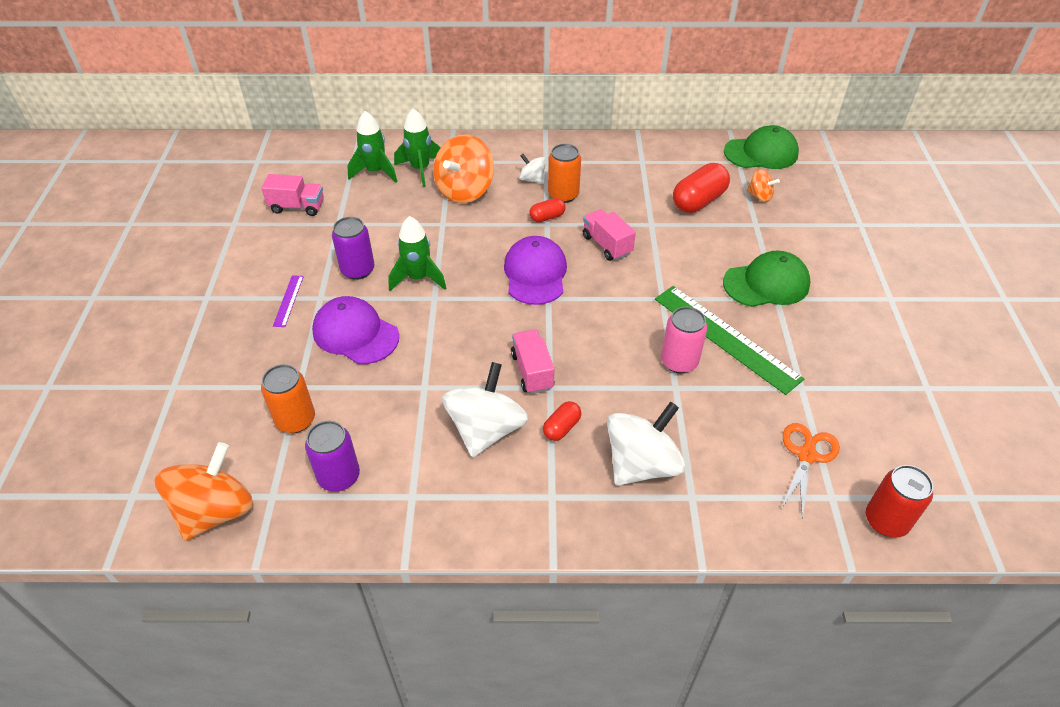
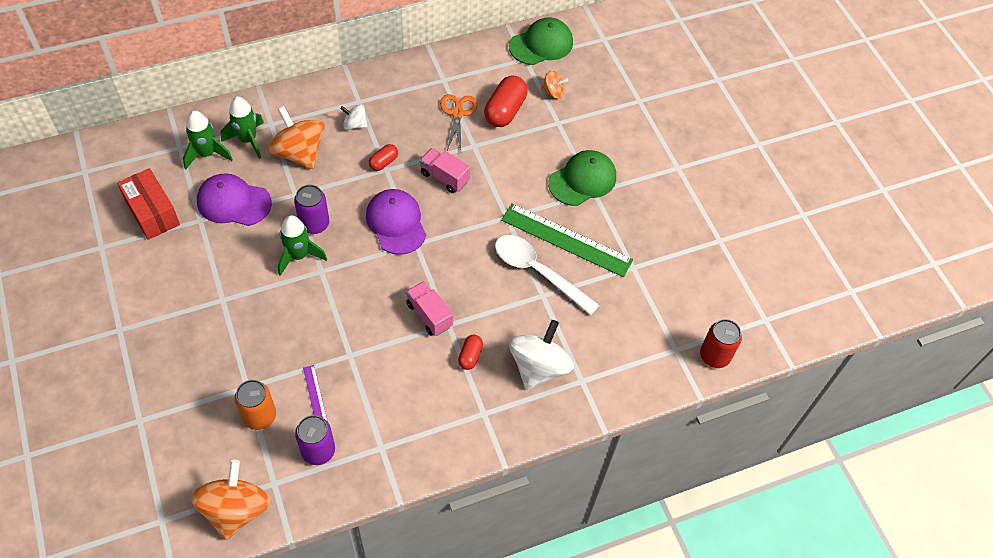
camera: 25 degrees left, 10 degrees up
(288, 300) = (195, 311): purple ruler -> purple ruler (315, 395)
(297, 207) = (152, 212): pink truck -> red box
(355, 333) = (270, 325): purple cap -> purple cap (233, 202)
(358, 270) = (242, 263): purple can -> purple can (314, 224)
(465, 190) = (299, 153): orange spinning top -> orange spinning top turned 135 degrees clockwise
(486, 429) = (414, 376): white spinning top -> none
(563, 195) = (388, 135): orange can -> none
(679, 361) = (538, 272): pink can -> white spoon
(806, 455) = (650, 322): orange scissors -> orange scissors (457, 113)

